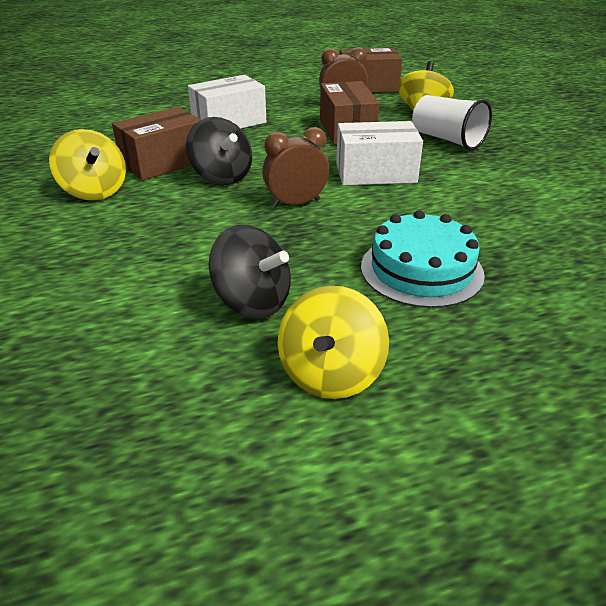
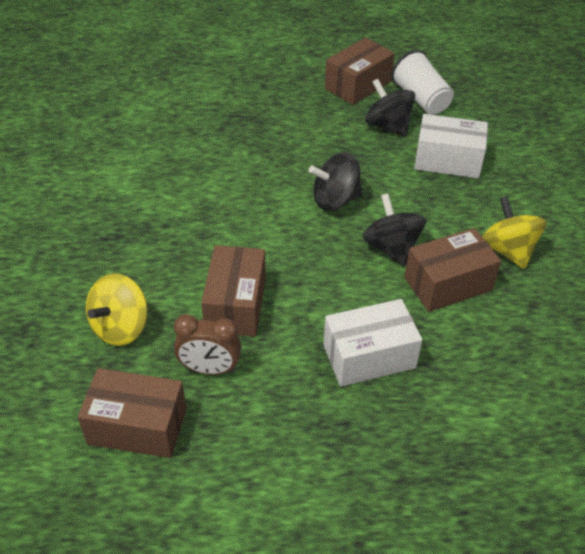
camera: 165 degrees left, 10 degrees up
(296, 203) = (335, 200): brown clock -> black spinning top
(331, 374) = (358, 85): yellow spinning top -> brown box
(375, 173) = (249, 224): white box -> white box (447, 160)
(421, 270) = (277, 127): turquoise cake -> none
(447, 140) = (142, 262): white cup -> white cup (421, 99)

